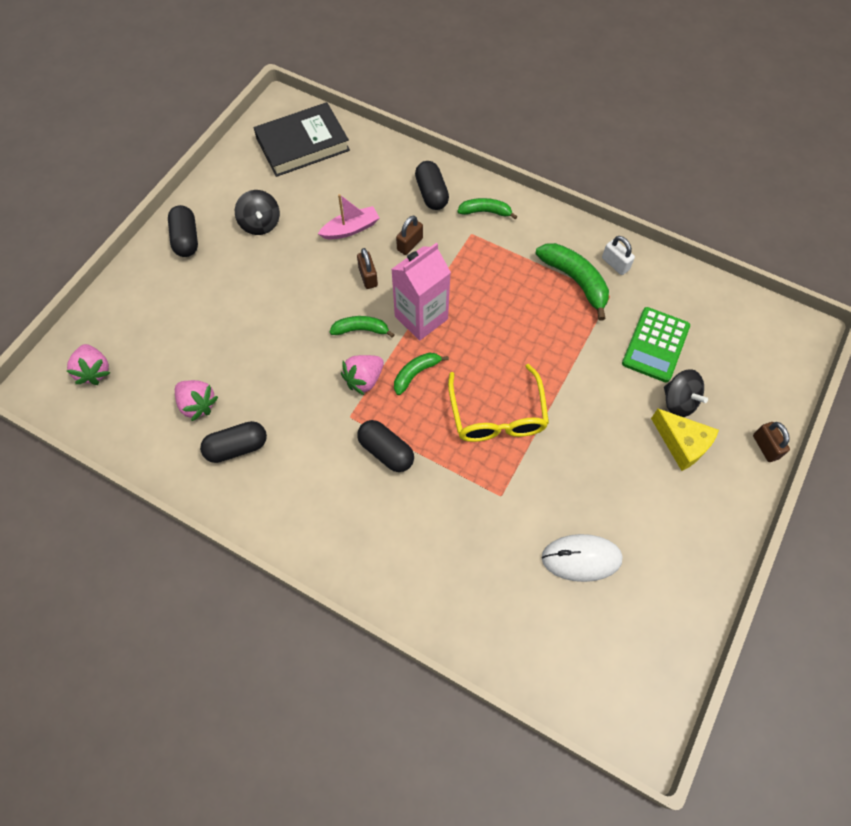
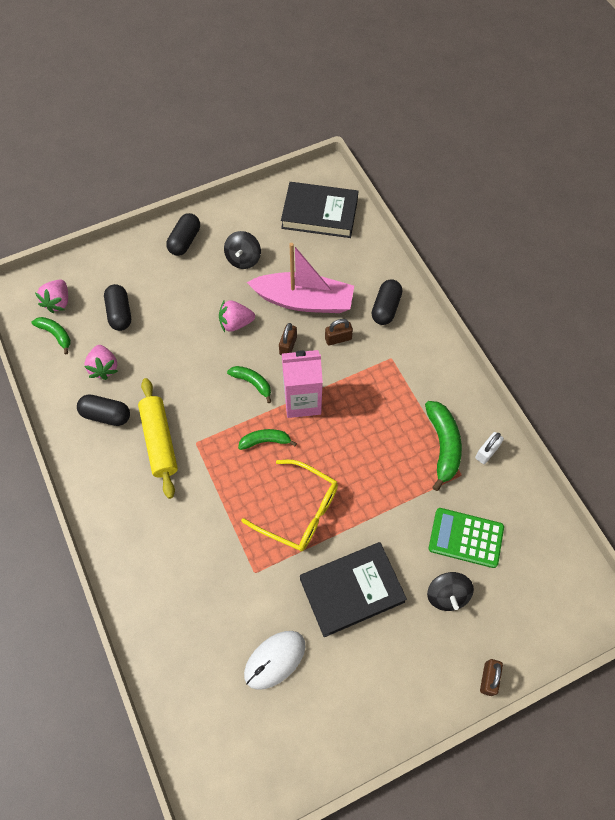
camera: 35 degrees right, 0 degrees up
(312, 437) = (159, 441): none -> yellow rolling pin
(351, 229) = (304, 301): pink boat -> pink boat, size x1.89
(364, 379) = (226, 422): pink strawberry -> pink strawberry (236, 323)
(386, 451) = (200, 484): black capsule -> black capsule (120, 313)
(485, 212) = (416, 347): green banana -> green banana (55, 334)
(497, 415) = (299, 511): yellow glasses -> yellow glasses turned 90 degrees counterclockwise
(581, 558) = (275, 660): white mouse -> white mouse turned 75 degrees counterclockwise
(598, 452) = (352, 590): none -> black book
(615, 264) = (486, 452): white padlock -> white padlock turned 45 degrees clockwise
(655, 345) = (466, 538): green calculator -> green calculator turned 45 degrees clockwise
(682, 444) = (422, 629): yellow cheese -> none

